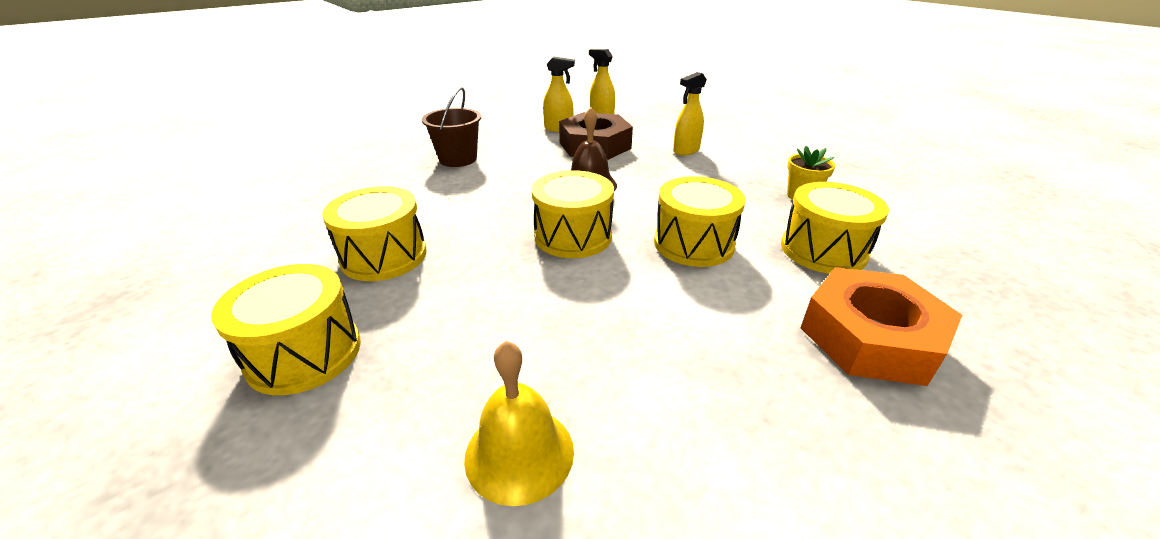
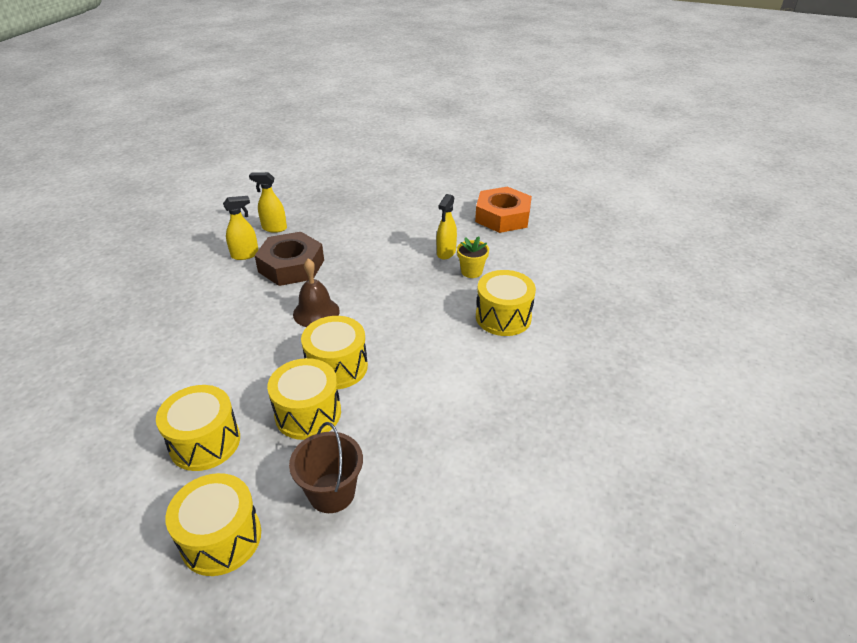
camera: 30 degrees left, 5 degrees up
(458, 159) = (179, 321): brown bucket -> brown bucket (332, 493)
(519, 453) = (409, 527): yellow bell -> none
(686, 151) = (369, 249): yellow spray bottle -> yellow spray bottle (446, 253)
(693, 243) = (423, 342): yellow drum -> yellow drum (308, 413)
(870, 337) = (550, 373): orange nut -> orange nut (502, 217)

